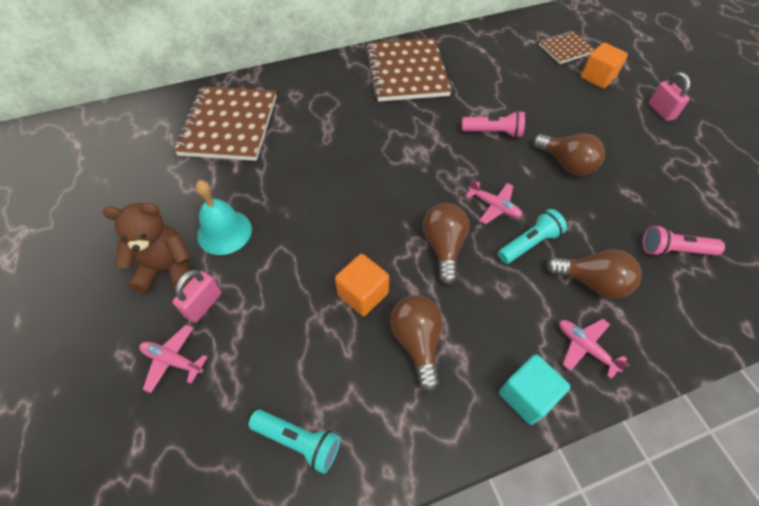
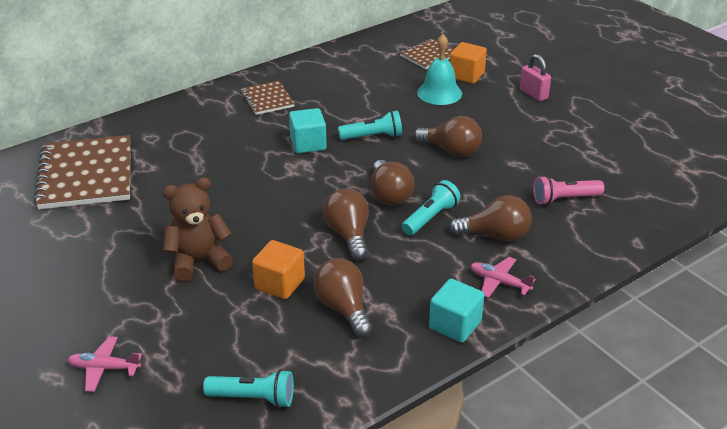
camera: 15 degrees left, 20 degrees down
(167, 268) = (67, 302): brown teddy bear -> brown teddy bear (198, 261)
(203, 304) = (119, 322): pink padlock -> none
(224, 232) = (117, 263): turquoise bell -> turquoise bell (439, 93)
(406, 72) = (267, 99): brown notebook -> brown notebook, size x0.53
(431, 129) = (308, 144): none -> turquoise cube
(493, 132) = (373, 136): pink flashlight -> turquoise flashlight
(494, 206) = (389, 195): pink plane -> brown light bulb

